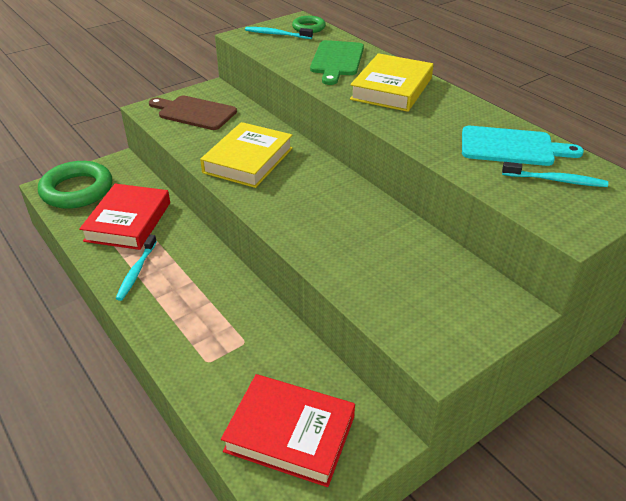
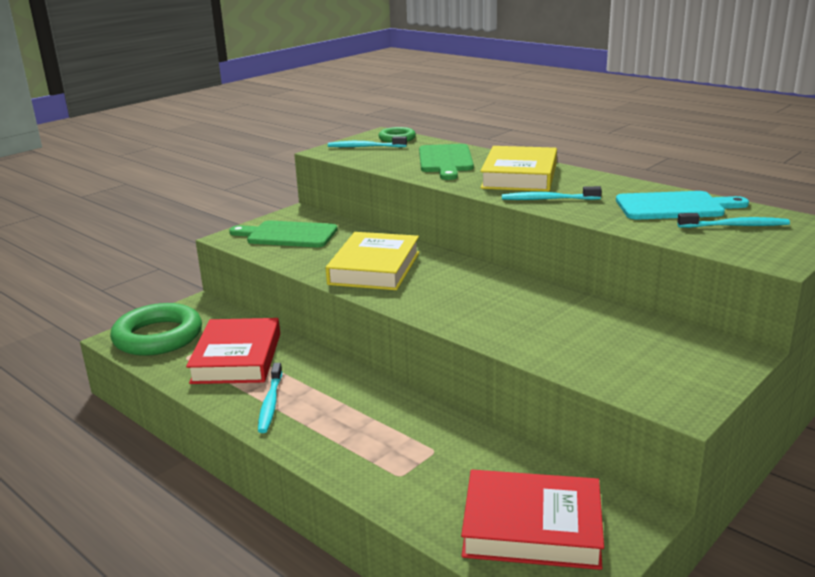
camera: 10 degrees left, 15 degrees down
(194, 112) = (288, 235): brown cutting board -> green cutting board
(402, 121) = (548, 199): none -> turquoise toothbrush

